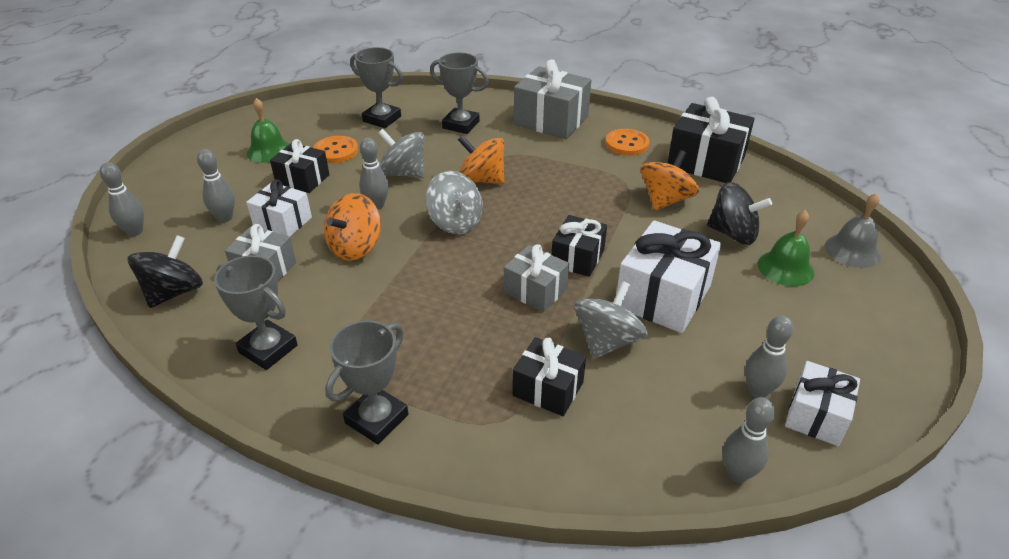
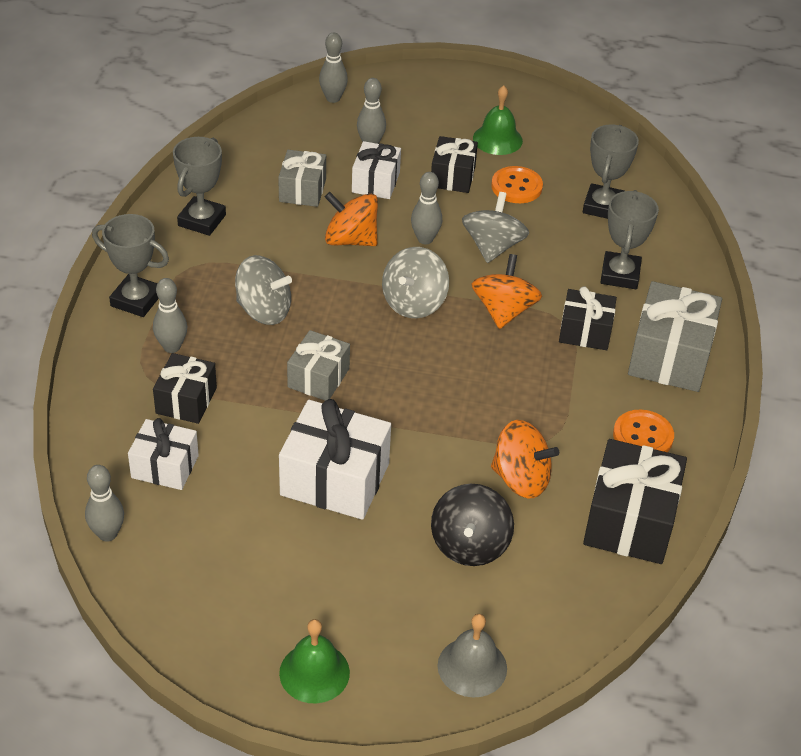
camera: 75 degrees right, 5 degrees up
(174, 292) = (258, 147): black spinning top -> none
(578, 258) = (381, 406): black gift -> black gift (585, 332)
(607, 341) = (256, 438): grey spinning top -> grey spinning top (264, 310)
(758, 391) = (209, 554): grey bowling pin -> grey bowling pin (172, 347)
(785, 268) = (415, 593): green bell -> green bell (314, 672)
(816, 415) = (184, 599): white gift -> white gift (165, 467)

